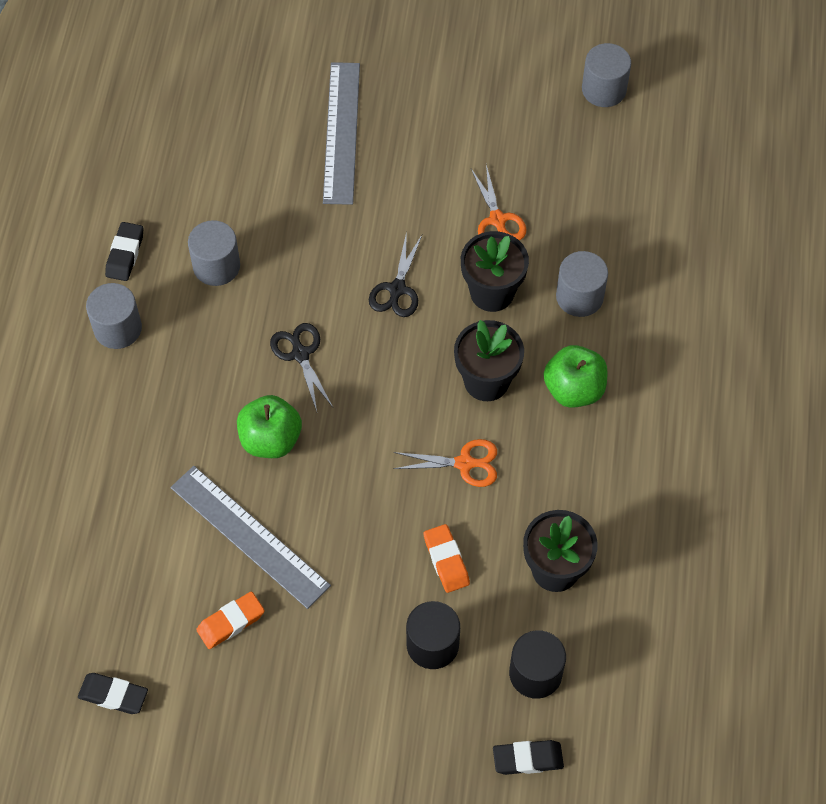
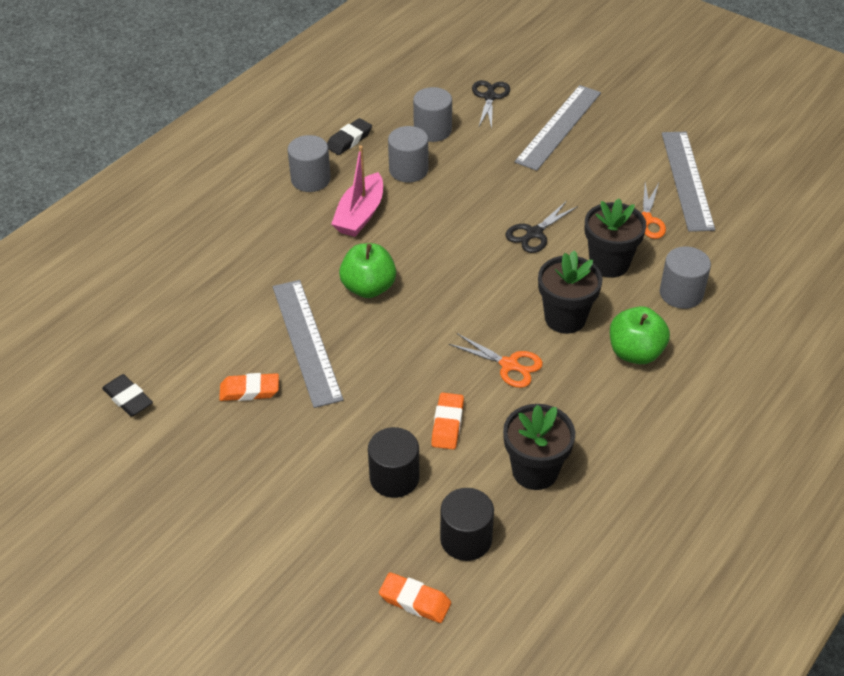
camera: 30 degrees right, 15 degrees down
(202, 350) = (360, 215): none -> pink boat
(300, 353) = (430, 244): black scissors -> black scissors (490, 97)
(511, 146) = (687, 180): none -> grey ruler
(527, 759) = (415, 601): black eraser -> orange eraser
(604, 89) = (788, 171): grey cylinder -> grey cylinder (432, 130)

